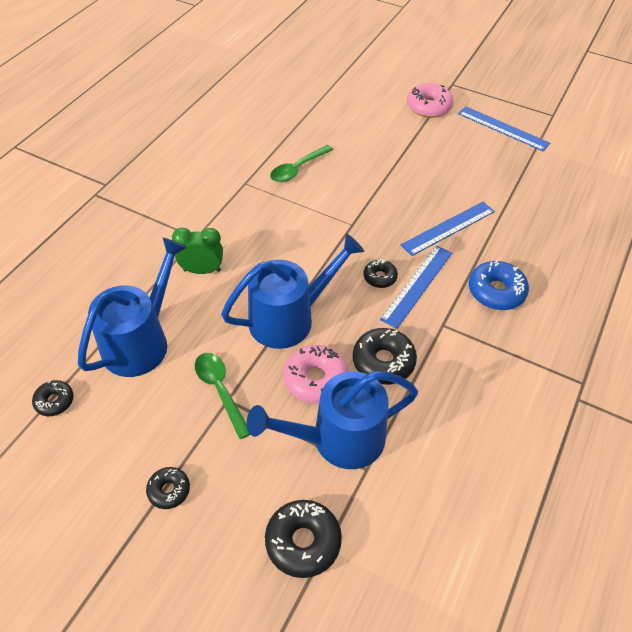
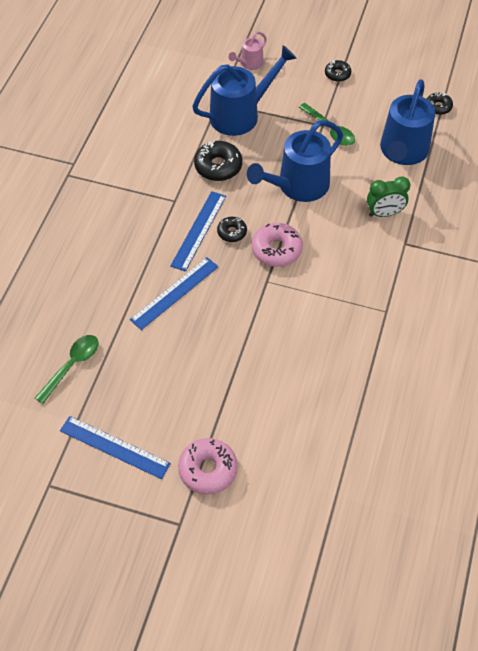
camera: 170 degrees right, 5 degrees up
(298, 169) = (339, 339): green spoon -> green spoon (72, 366)
(303, 541) = (249, 64): black donut -> pink watering can
(315, 379) = (265, 147): pink donut -> pink donut (276, 250)
(496, 291) = (130, 236): blue donut -> none

